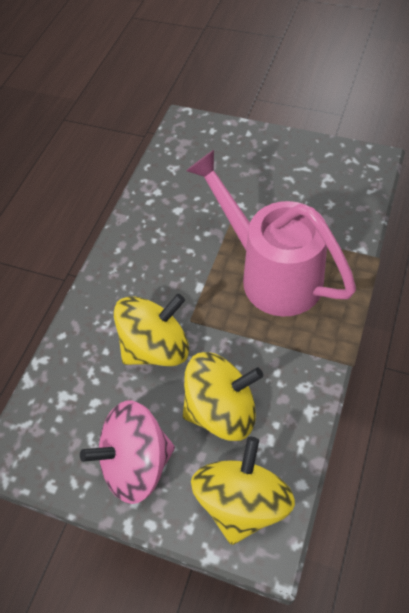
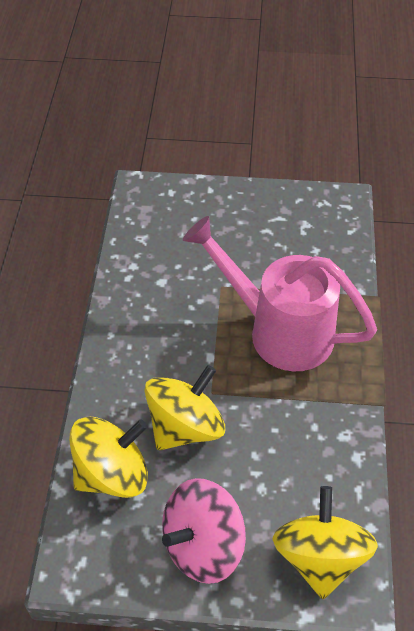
camera: 20 degrees left, 5 degrees down
(222, 410) = (272, 474): yellow spinning top -> yellow spinning top (112, 473)

